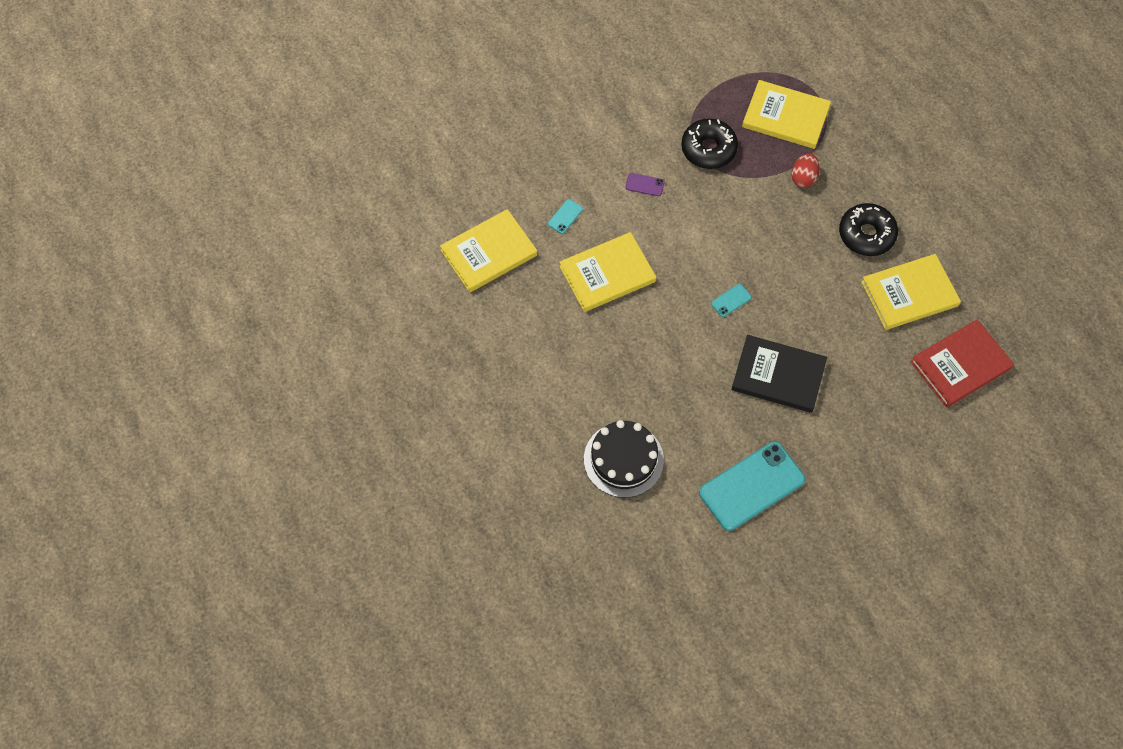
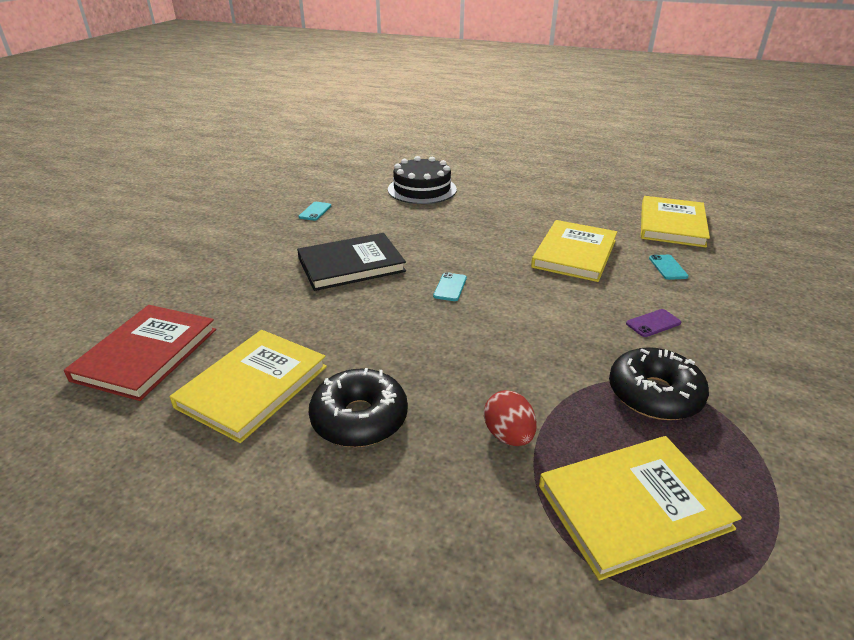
camera: 140 degrees right, 30 degrees down
(751, 486) = (315, 211): turquoise phone -> turquoise phone, size x0.41

